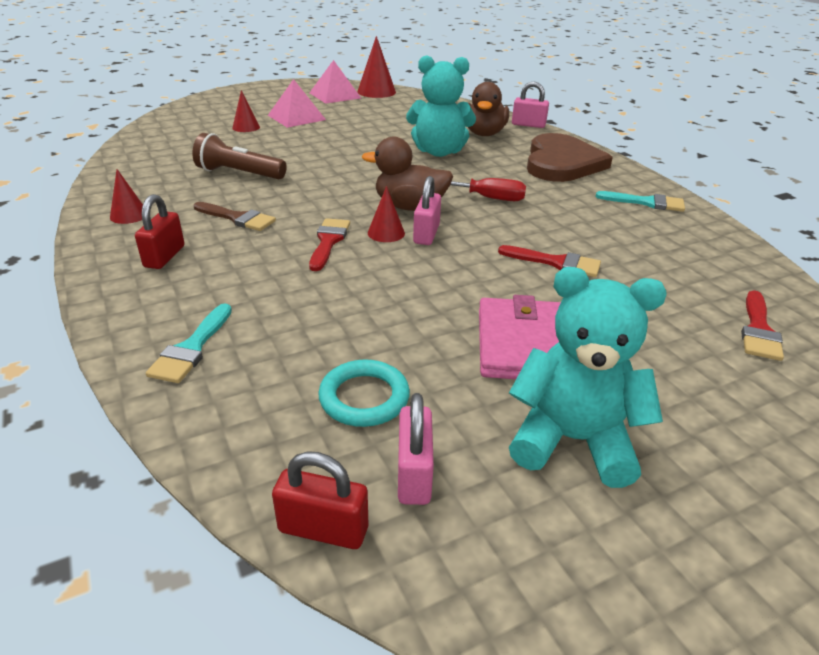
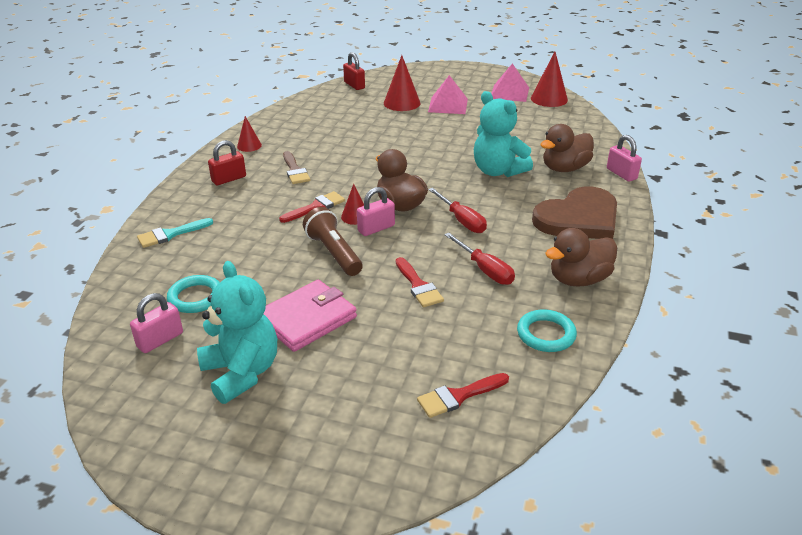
camera: 45 degrees right, 0 degrees up
(239, 174) = (342, 139): brown flashlight -> brown flashlight (334, 253)
(246, 127) = (402, 103): red cone -> red cone, size x1.69
(323, 529) = (102, 336): red padlock -> red padlock (354, 85)
(577, 226) = (485, 270): none -> red screwdriver
(646, 202) = (578, 279): turquoise brush -> brown duck
(707, 249) = (546, 334): none -> turquoise ring

